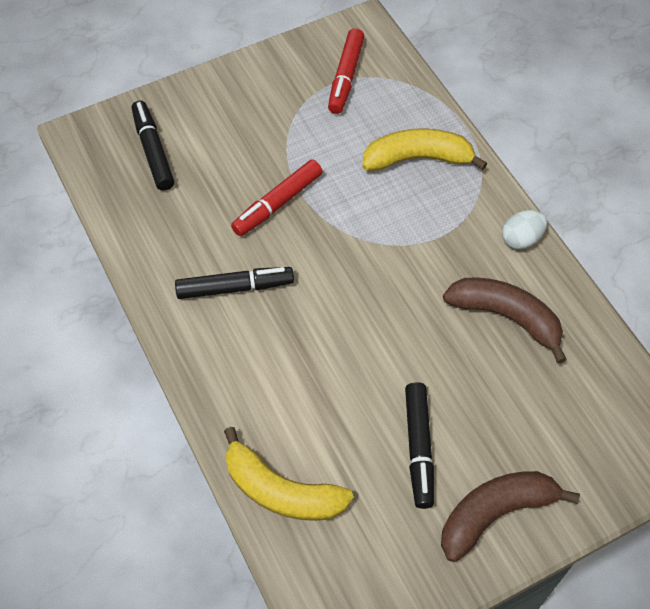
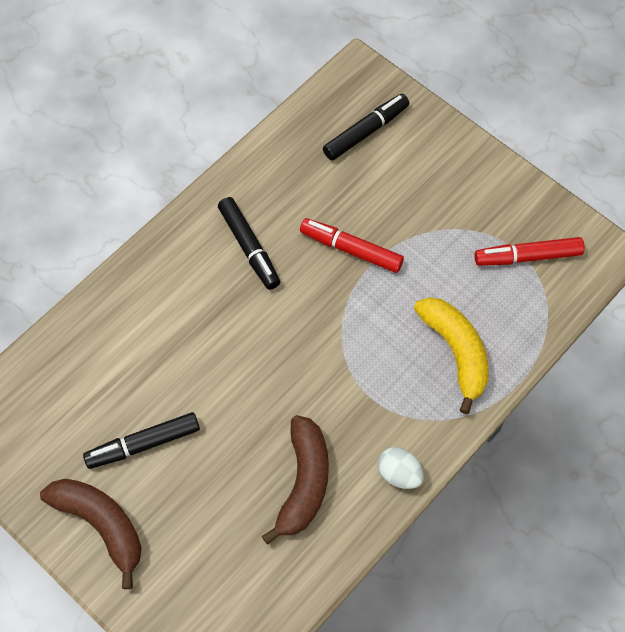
camera: 70 degrees right, 5 degrees up
(281, 491) = (72, 349): yellow banana -> none

